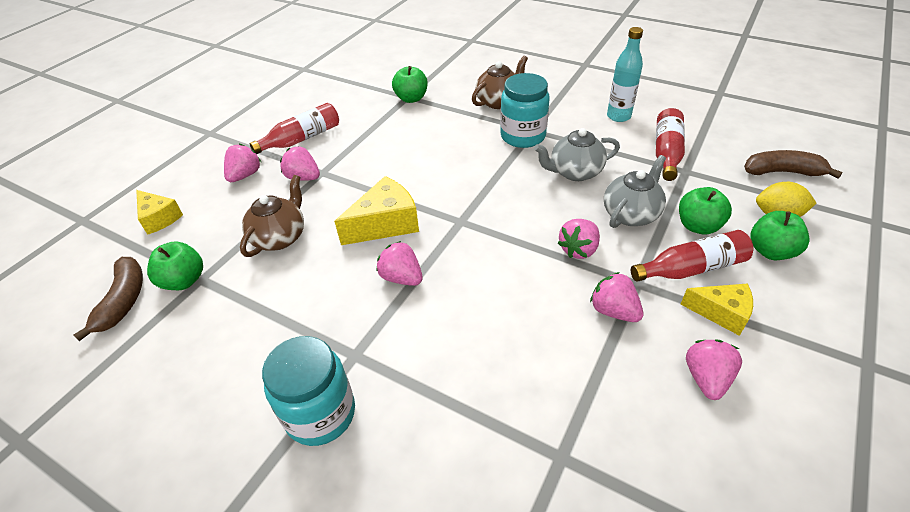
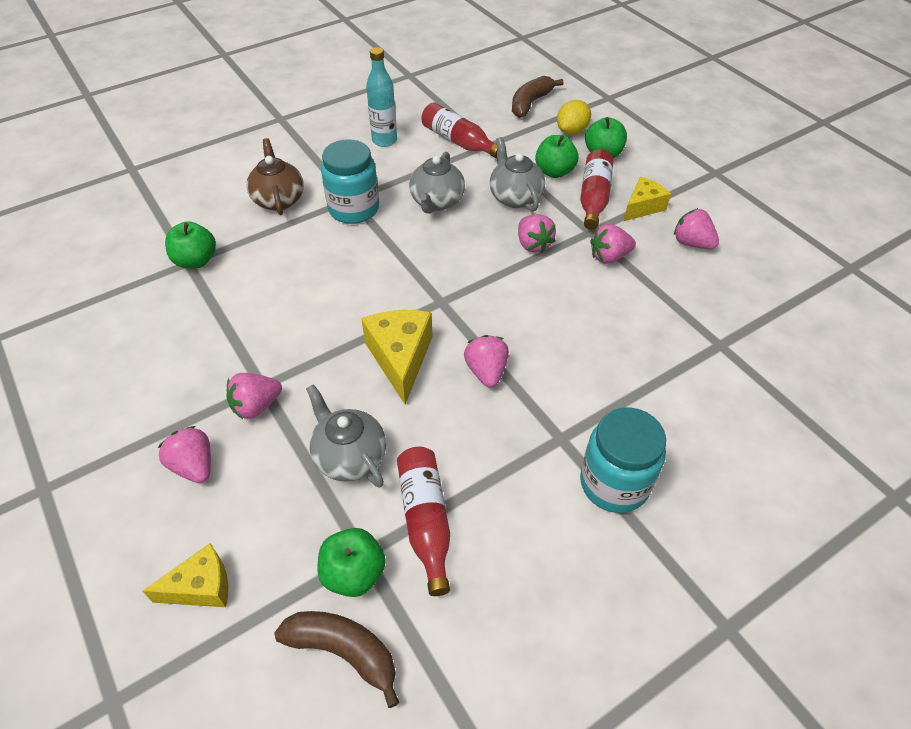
camera: 65 degrees left, 5 degrees up
(280, 237) = (349, 456): brown teapot -> grey teapot
(302, 138) = (171, 386): red bottle -> red bottle (425, 520)
(401, 277) = (486, 371): pink strawberry -> pink strawberry turned 105 degrees clockwise

